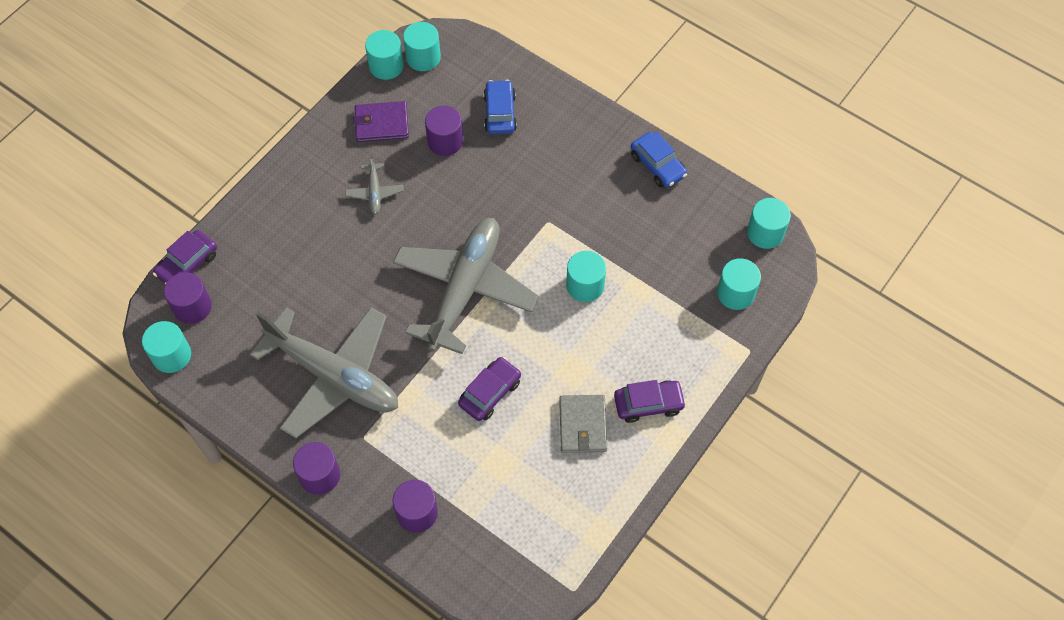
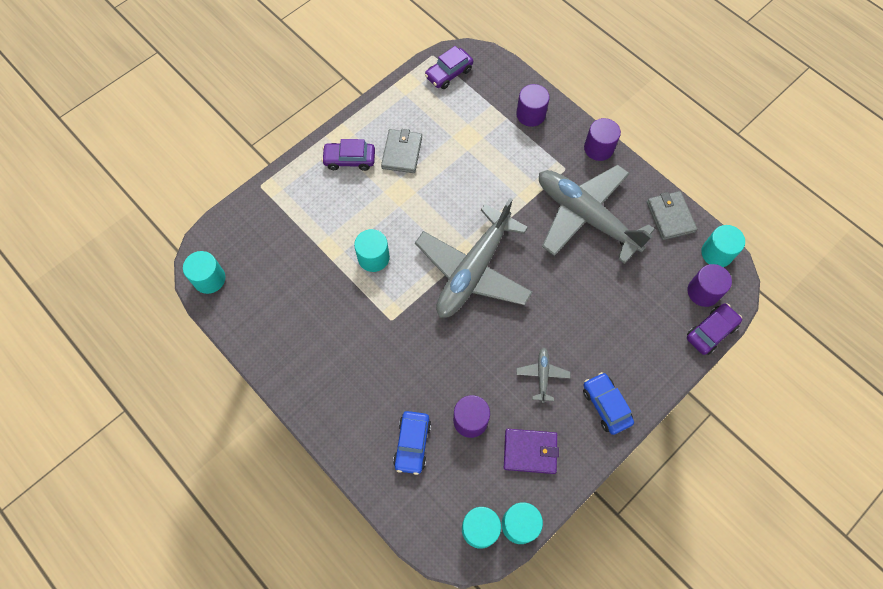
camera: 170 degrees left, 5 degrees up
(226, 393) = (670, 217): none -> grey wallet
(490, 393) = (466, 185): purple car -> purple car (449, 73)
(657, 165) = (279, 359): blue car -> blue car (606, 405)
(735, 293) = (254, 231): turquoise cylinder -> none

